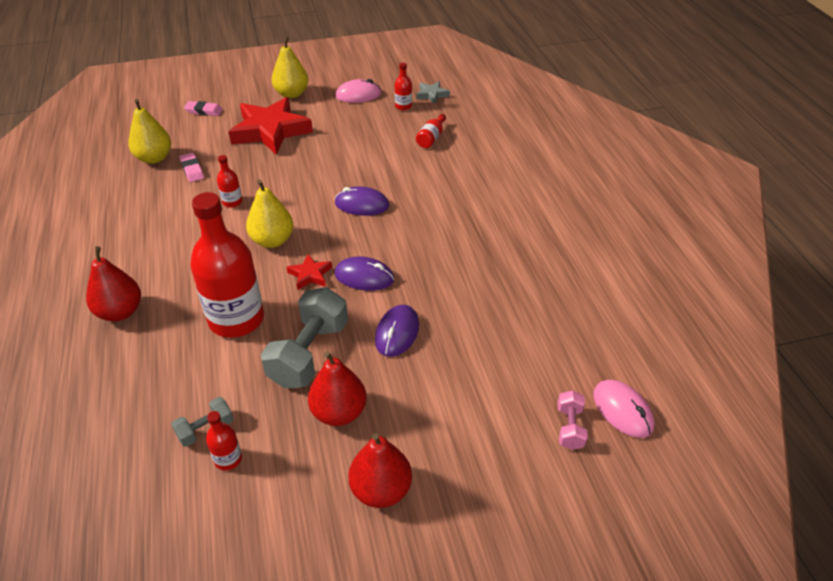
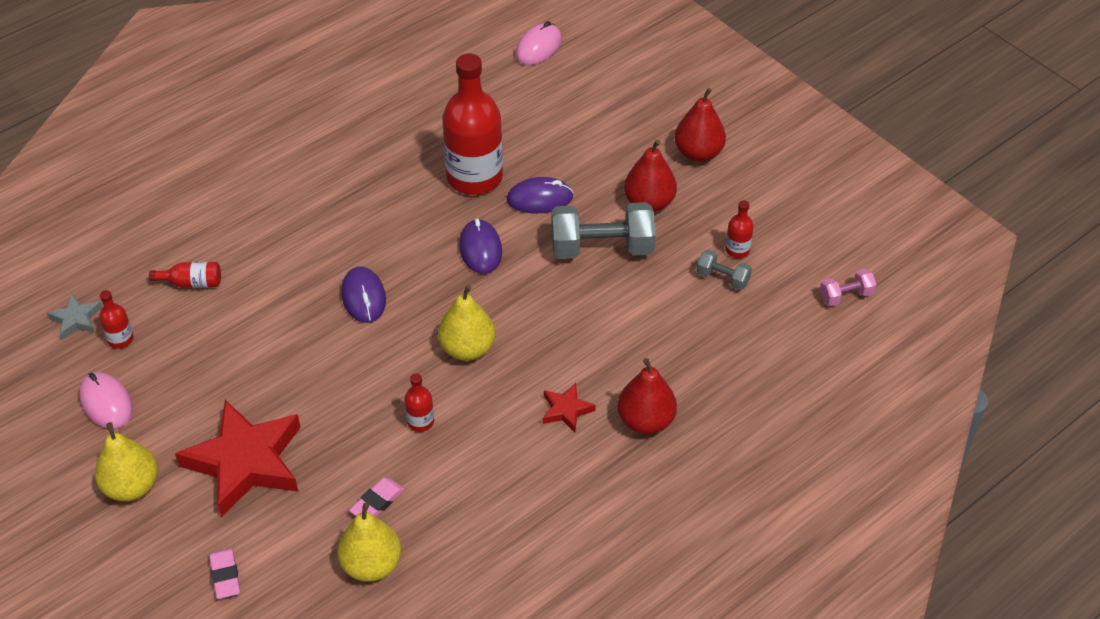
camera: 115 degrees left, 5 degrees up
(236, 319) = (595, 320): red bottle -> red bottle (474, 177)
(310, 275) = (502, 292): red star -> red star (566, 410)
(569, 427) = (574, 71): pink dumbbell -> pink dumbbell (845, 296)

